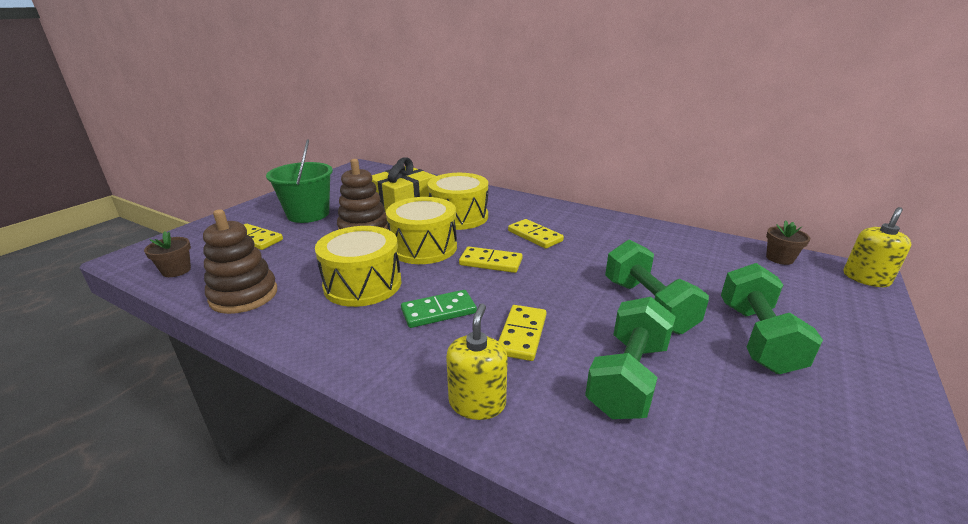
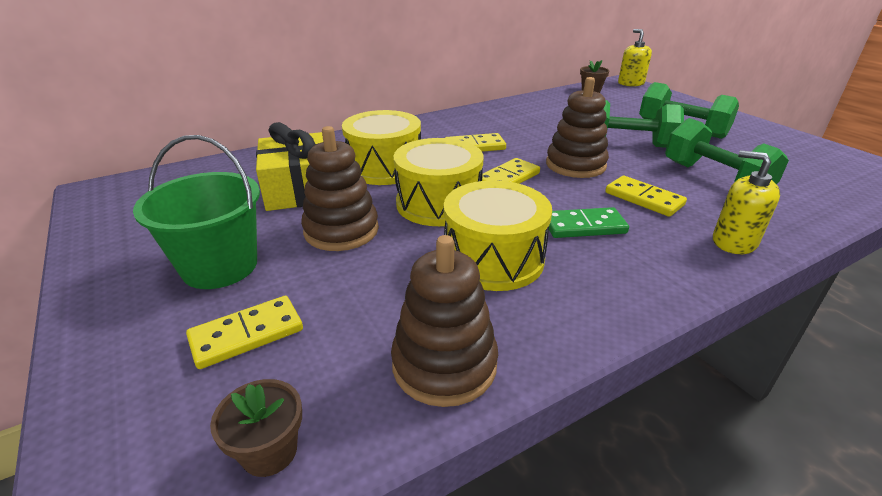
camera: 60 degrees left, 5 degrees up
(438, 311) = (584, 226): green domino -> green domino turned 75 degrees clockwise
(555, 286) = (575, 165): none -> brown stacking toy

